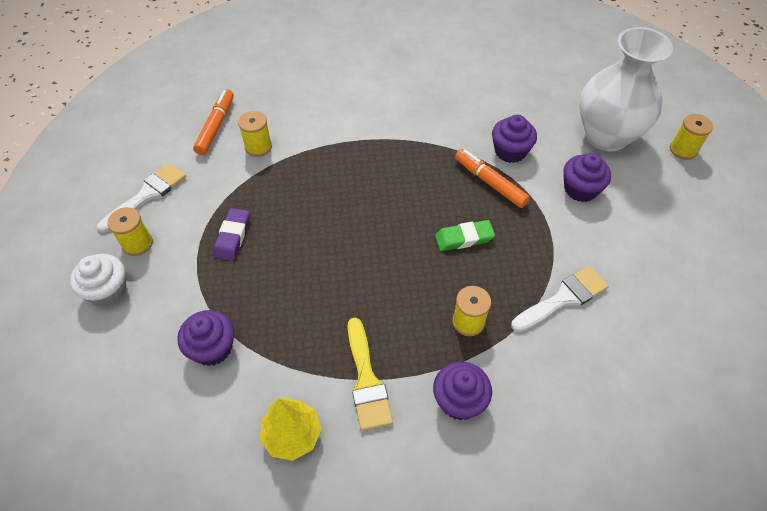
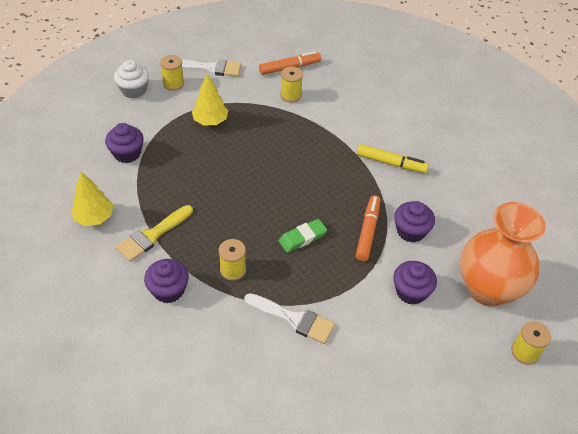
camera: 55 degrees right, 5 degrees down
(233, 236) = (210, 121): purple eraser -> yellow tree
(417, 120) = (391, 163): none -> yellow marker
(464, 238) = (302, 238): green eraser -> green eraser turned 75 degrees counterclockwise
(606, 136) = (487, 289): white vase -> orange vase

